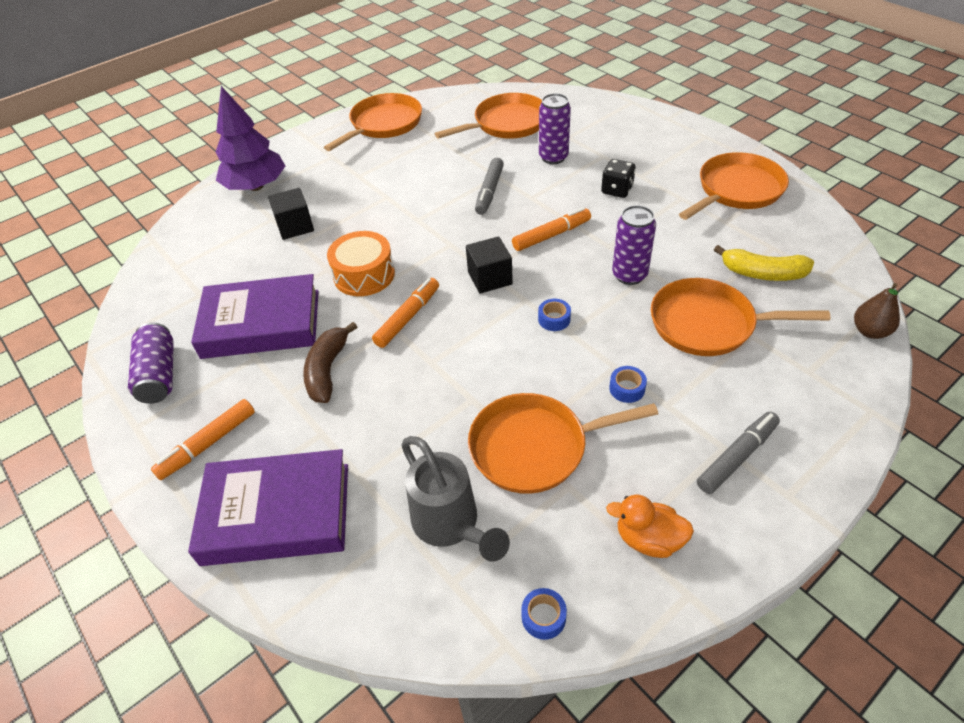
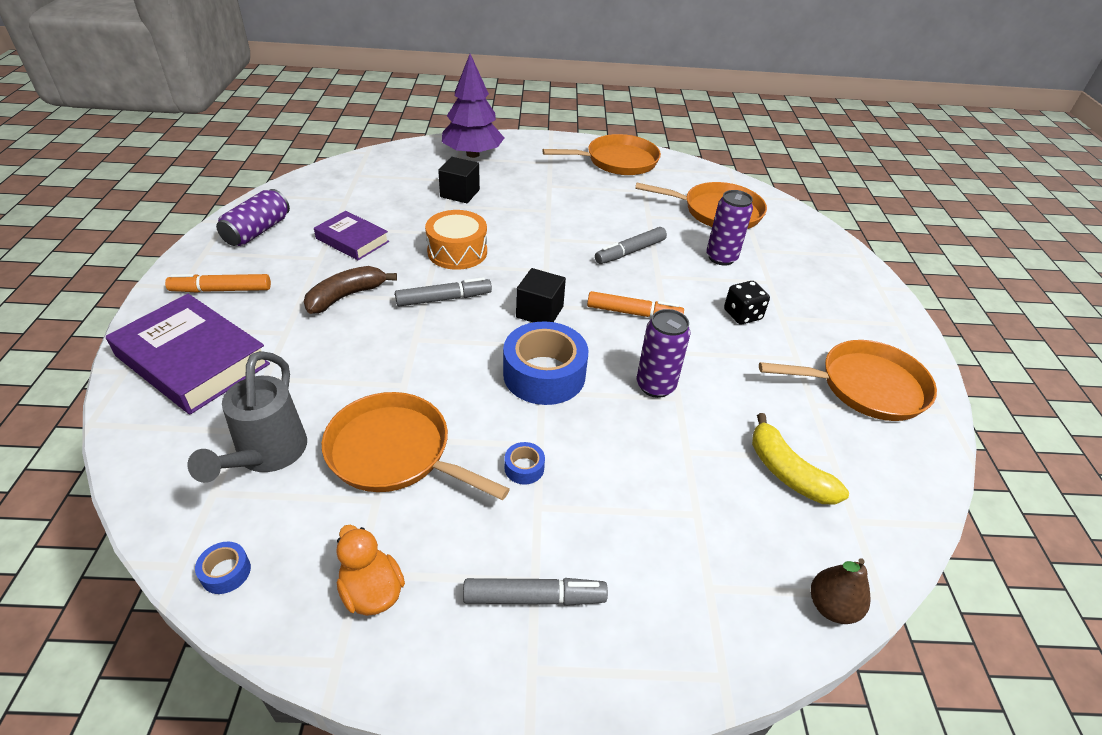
camera: 35 degrees right, 5 degrees down
(261, 323) = (352, 240): purple book -> purple book, size x0.59
(408, 317) = (444, 299): orange marker -> grey marker
(554, 319) = (544, 374): blue tape -> blue tape, size x2.36
(708, 324) = (669, 473): orange pan -> none

